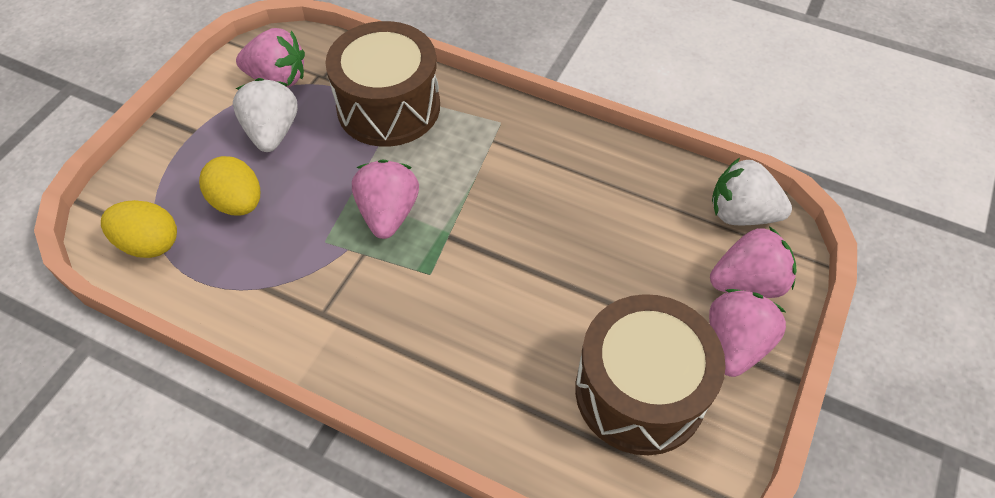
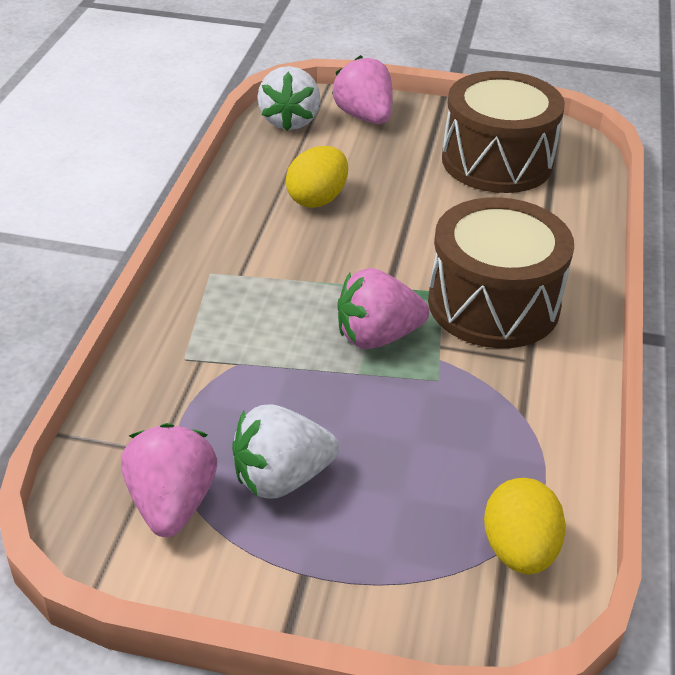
camera: 105 degrees left, 15 degrees down
(238, 203) = (415, 477): yellow egg -> yellow egg (317, 199)
(388, 107) = (206, 371): brown drum -> brown drum (493, 304)
(735, 344) = (428, 121): pink strawberry -> none

